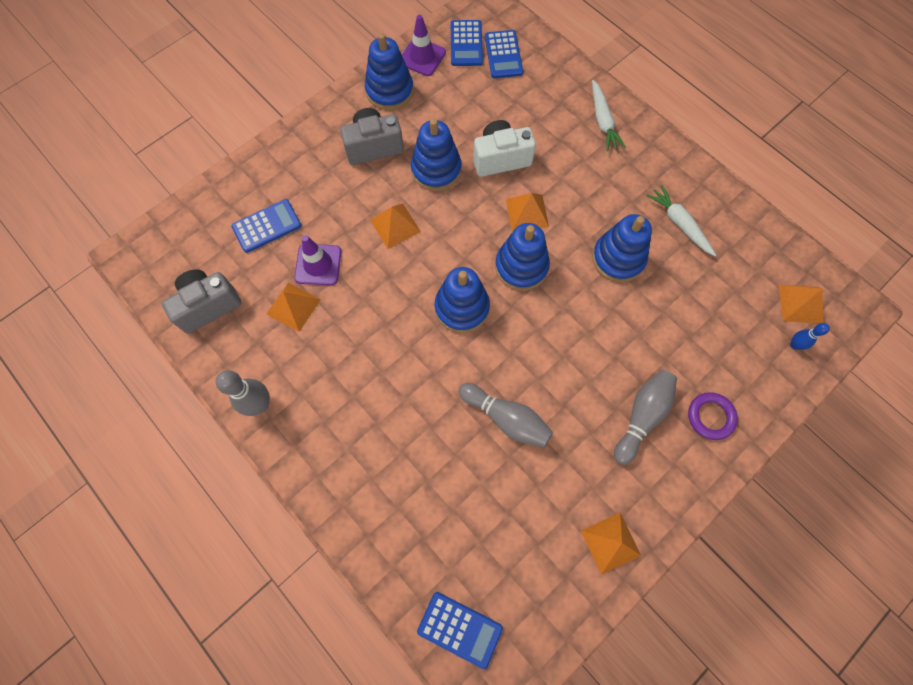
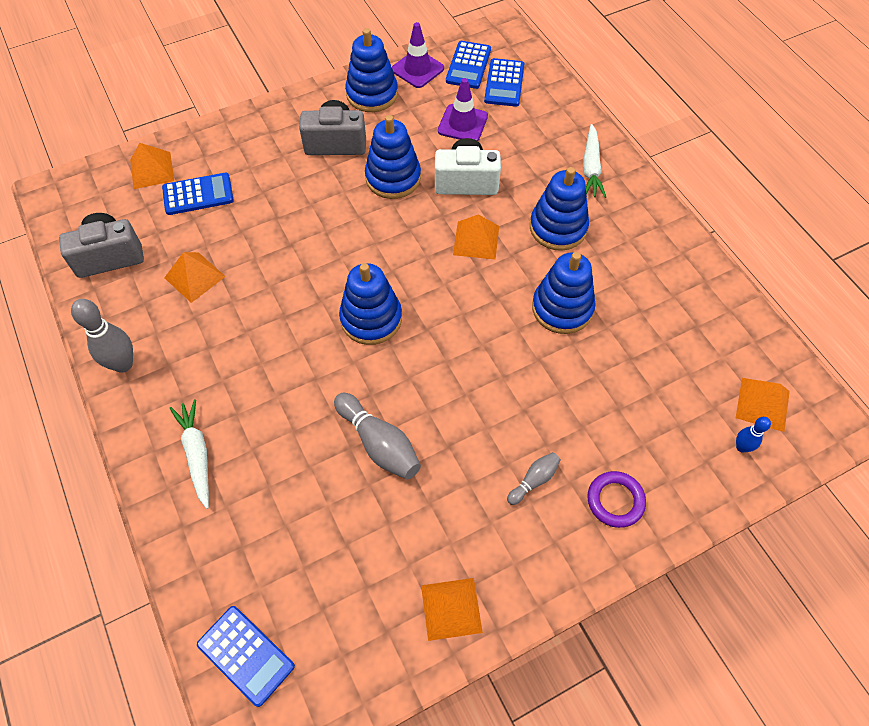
camera: 15 degrees right, 10 degrees down
(318, 264) = (236, 242): purple traffic cone -> purple traffic cone (462, 123)
(395, 226) = (330, 222): orange pyramid -> orange pyramid (152, 170)
(521, 266) = (451, 292): blue stacking toy -> blue stacking toy (558, 228)
(641, 417) = (534, 480): grey bowling pin -> grey bowling pin, size x0.56
(679, 224) = (644, 288): white carrot -> white carrot (197, 454)

